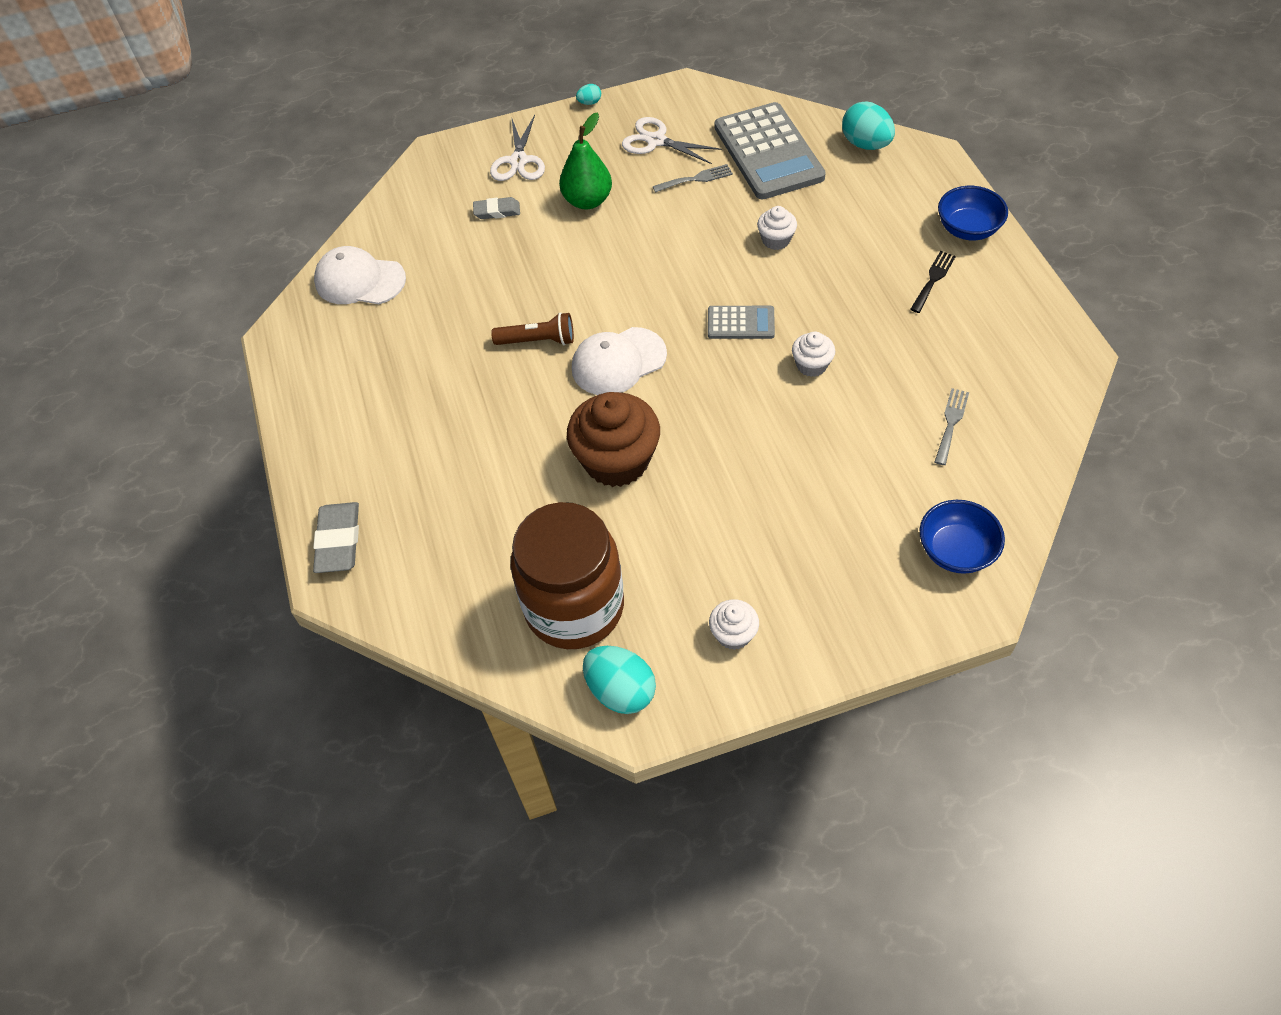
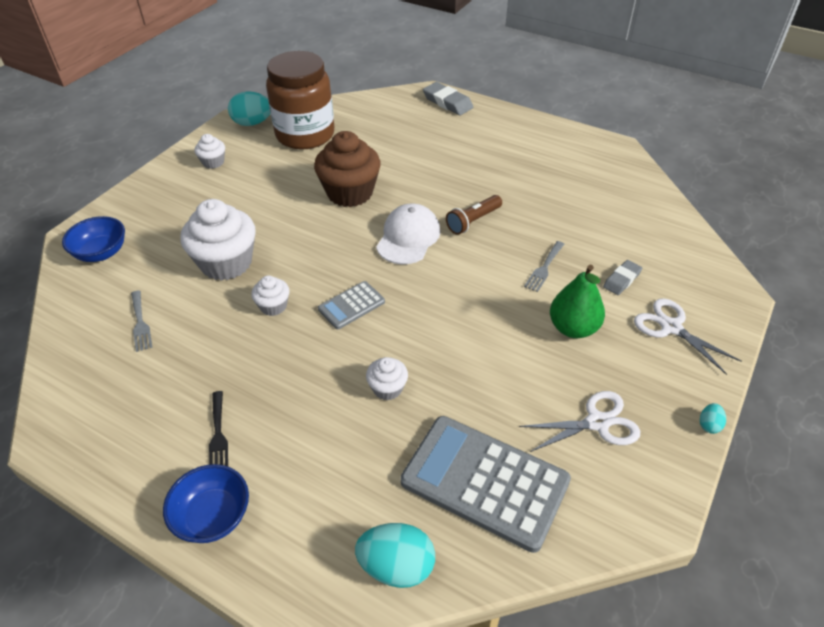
camera: 135 degrees right, 10 degrees down
(360, 280) = (627, 192): white cap -> none
(696, 179) = (516, 405): grey fork -> grey fork (544, 268)
(823, 446) = (226, 263): none -> white cupcake

